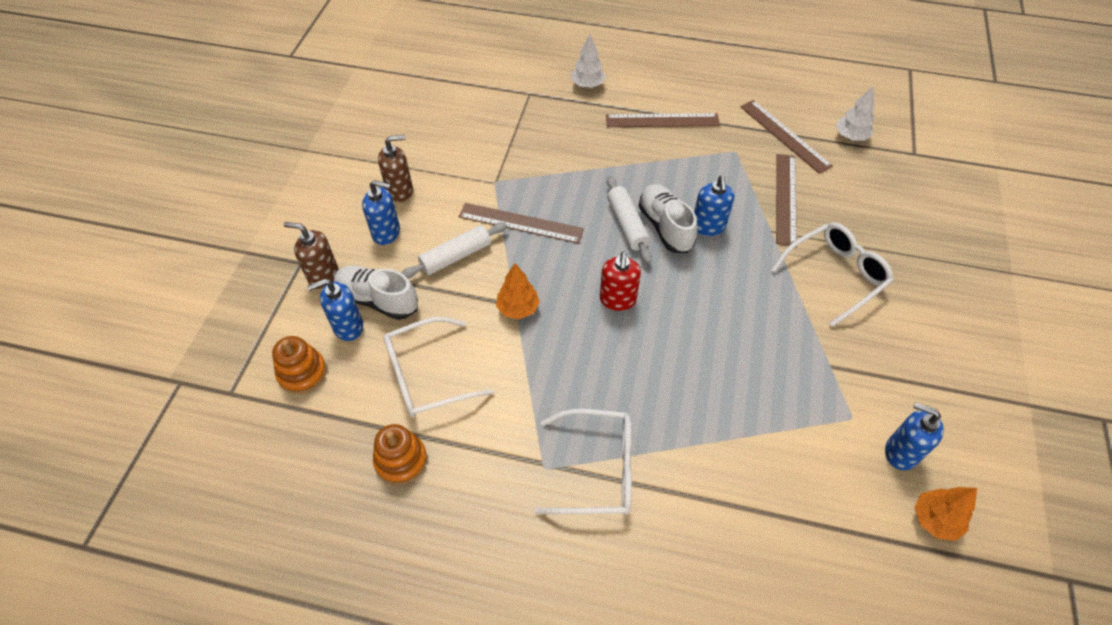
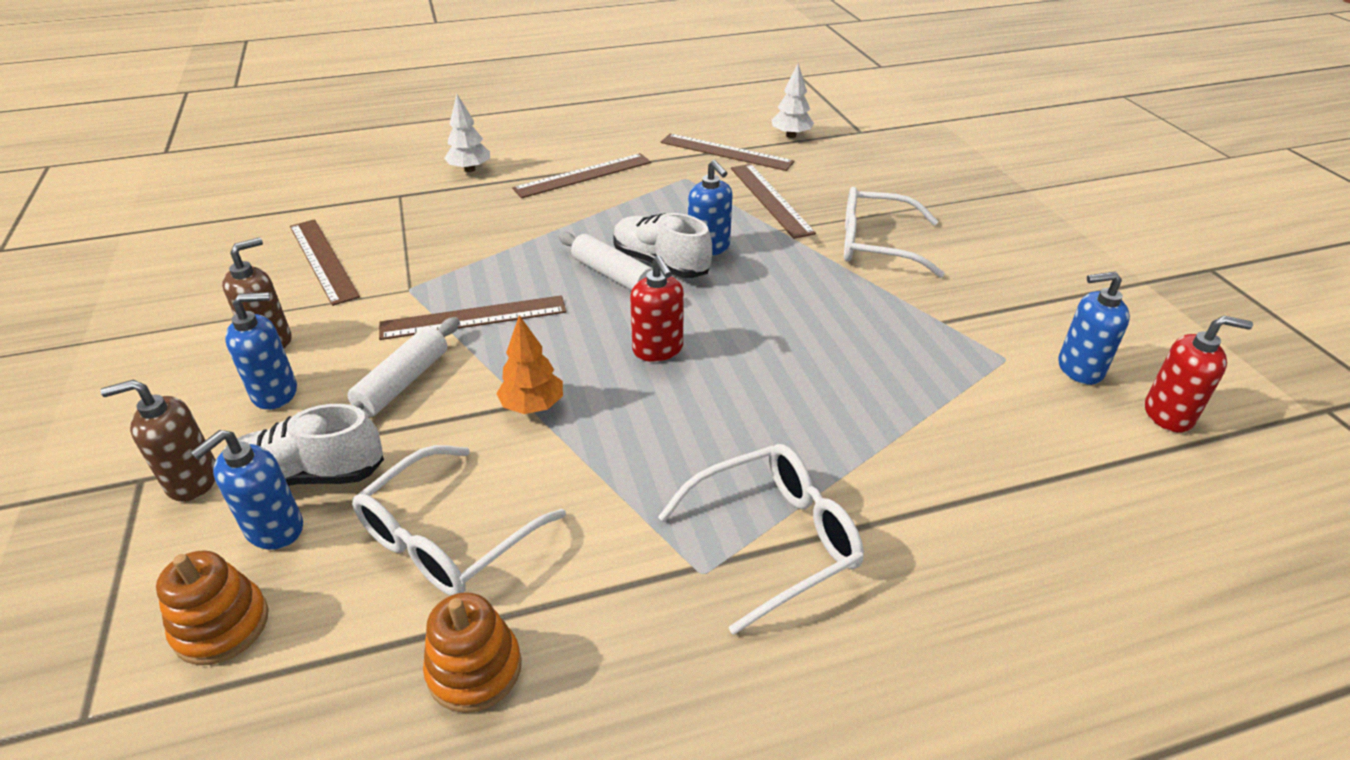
camera: 30 degrees left, 15 degrees down
(456, 136) = (323, 260): none -> brown ruler
(835, 275) = (876, 244): white glasses -> white glasses turned 105 degrees counterclockwise
(934, 520) = (1168, 414): orange tree -> red soap dispenser

